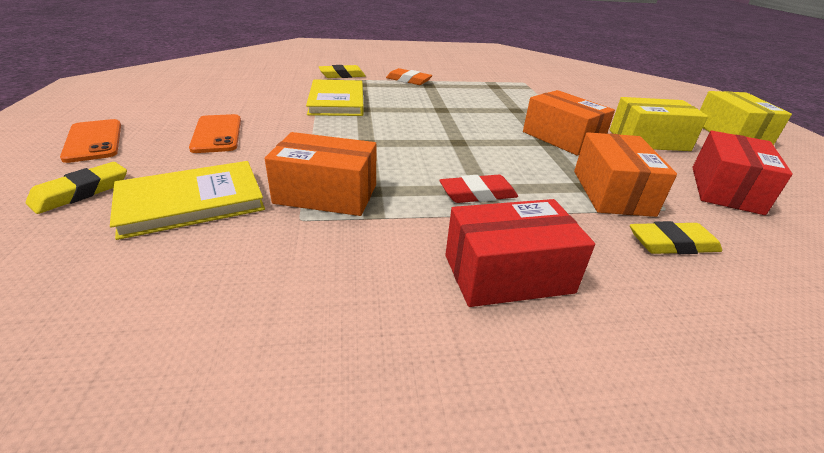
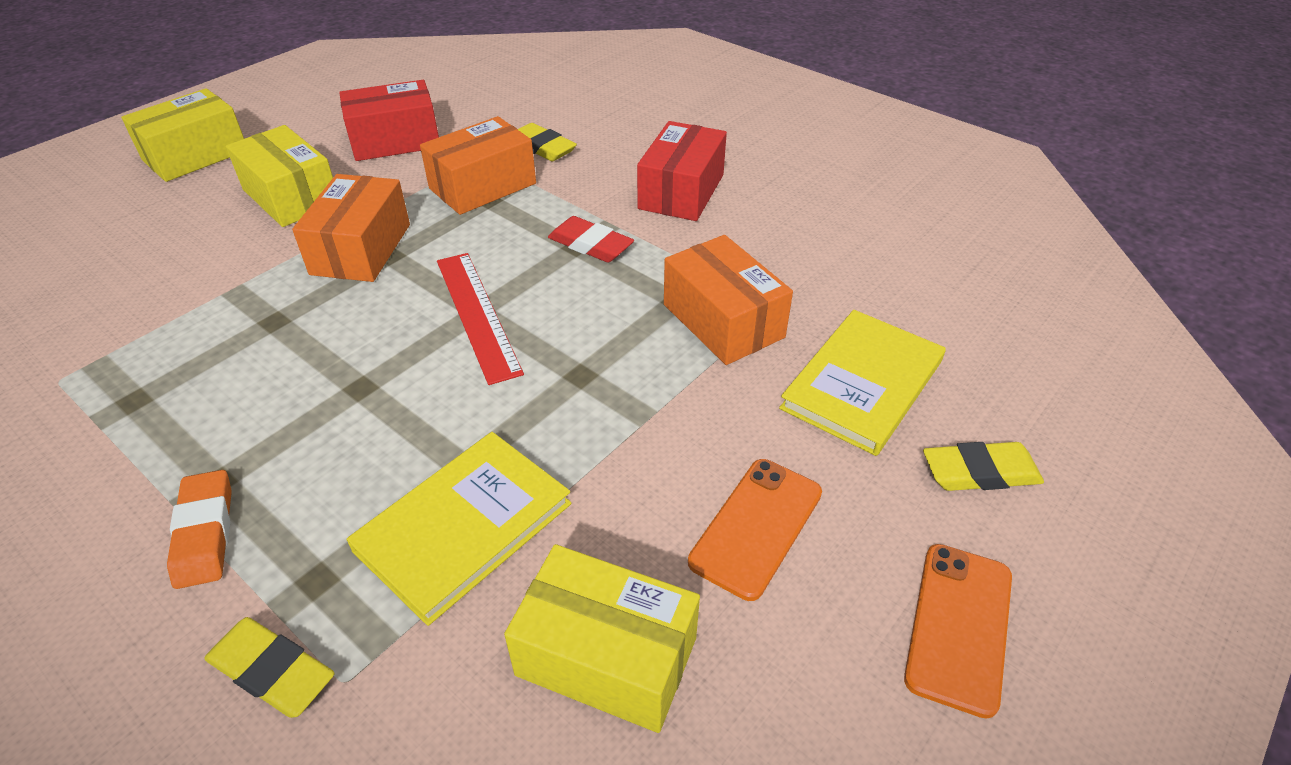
camera: 130 degrees left, 10 degrees up
(191, 202) = (862, 384): yellow book -> yellow book turned 75 degrees counterclockwise
(248, 99) = (606, 656): none -> yellow box
(456, 141) = (477, 314): none -> red ruler
(507, 273) = (681, 191): red box -> red box turned 75 degrees clockwise

